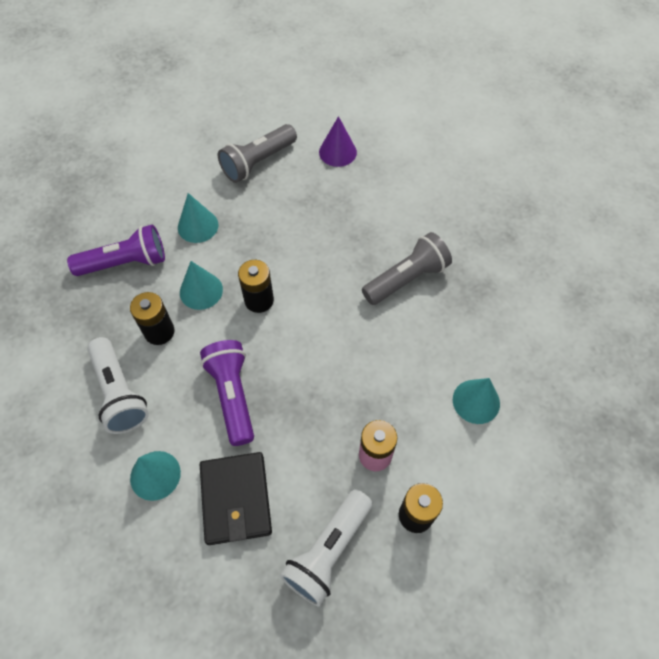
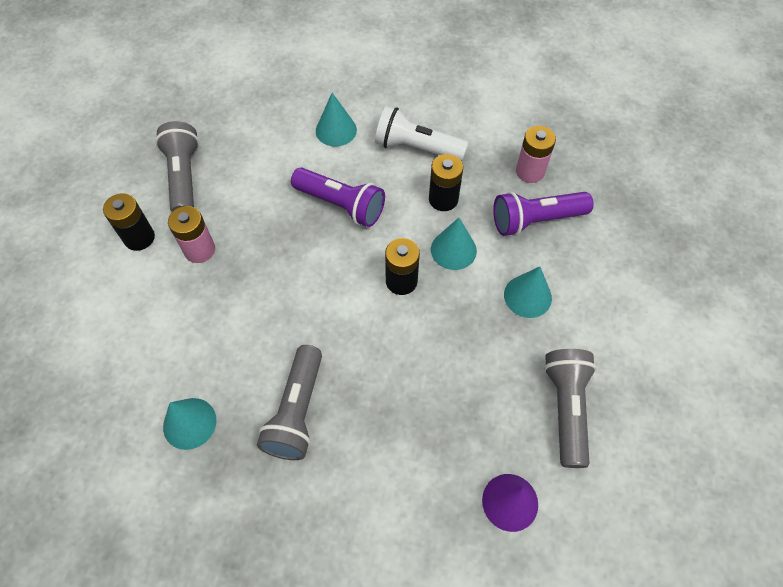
camera: 135 degrees right, 0 degrees up
(77, 298) = (530, 171): none -> pink battery
(125, 263) = (536, 220): purple flashlight -> purple flashlight turned 45 degrees clockwise
(236, 499) = (271, 157): black wallet -> none
(328, 551) = (184, 177): white flashlight -> grey flashlight
(476, 401) = (147, 350): turquoise cone -> turquoise cone (189, 423)

